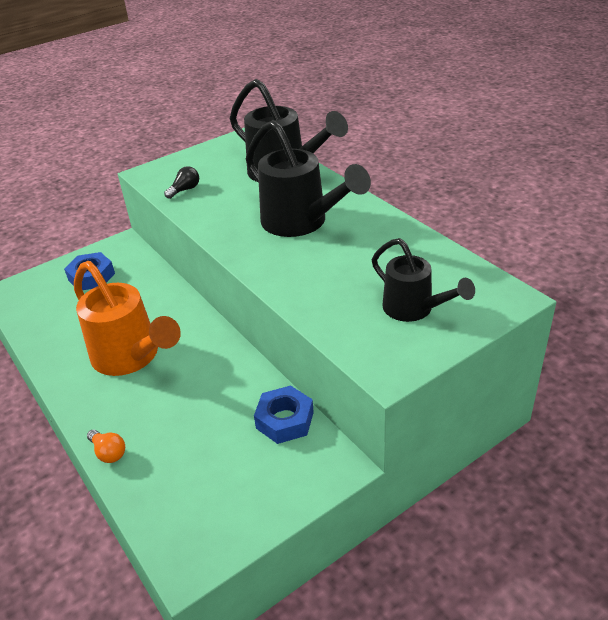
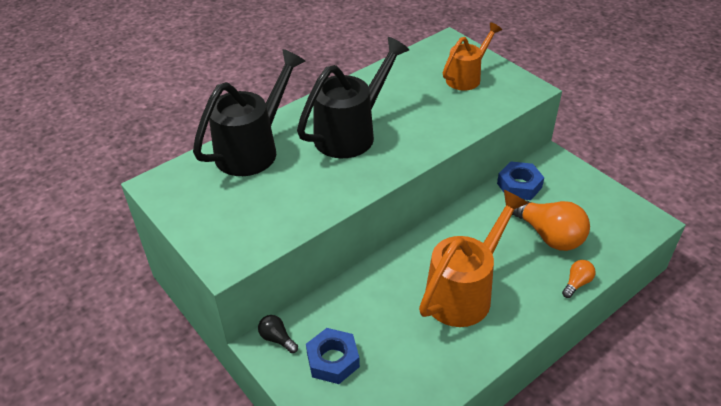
camera: 95 degrees left, 5 degrees up
(185, 190) = (275, 220): black light bulb -> black light bulb (277, 339)
(190, 437) = (548, 235): none -> orange light bulb
(414, 309) = (467, 77): black watering can -> orange watering can

